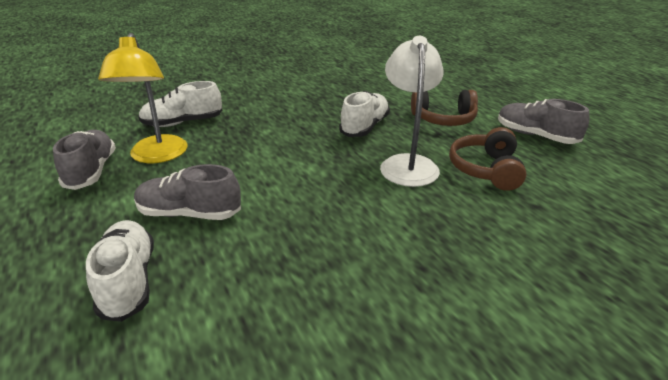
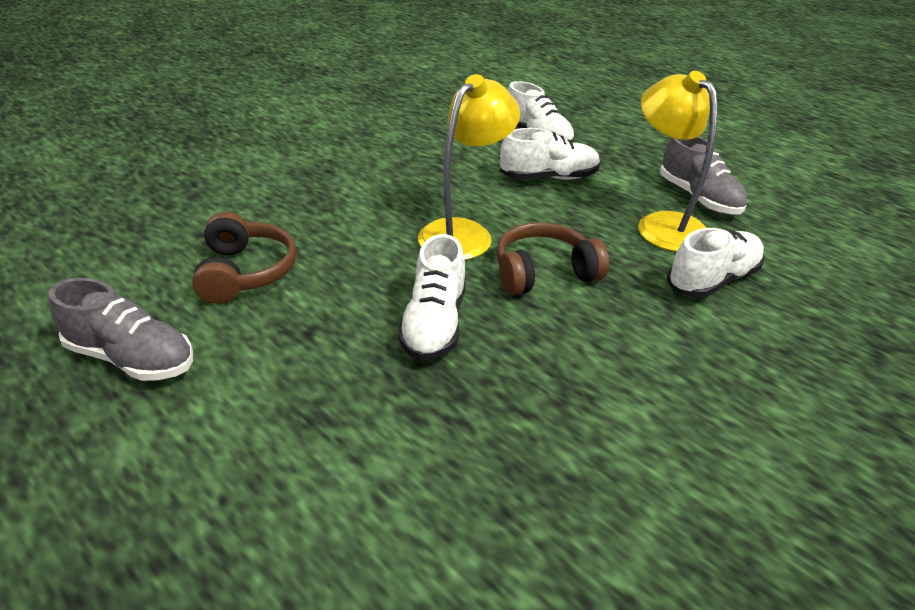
camera: 160 degrees right, 5 degrees up
(189, 214) = (549, 178): grey shoe -> white shoe
(313, 173) = (464, 233): none -> yellow lamp
(408, 164) = (352, 264): white lamp -> none
(443, 119) = (295, 373): brown headphones -> brown headphones (543, 273)

